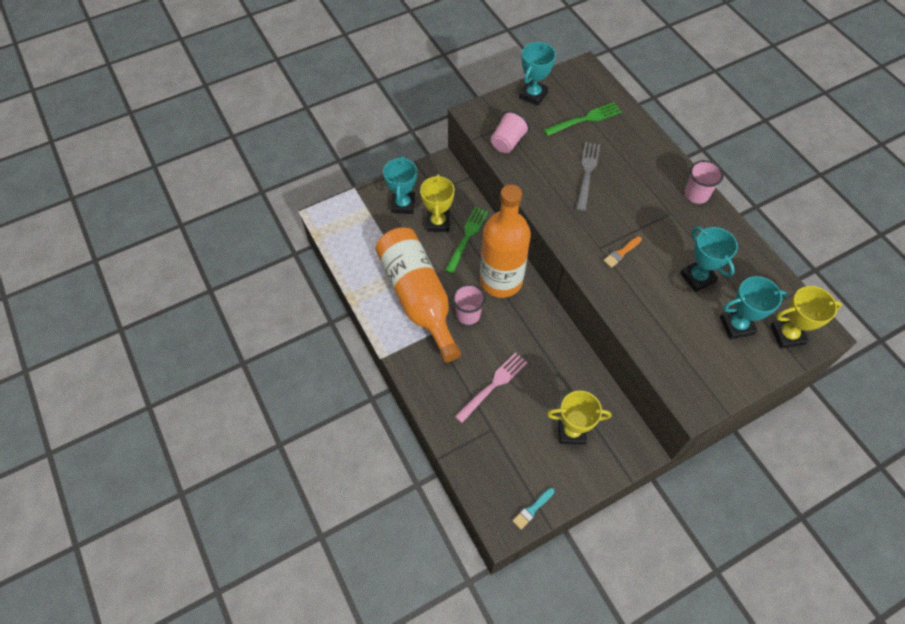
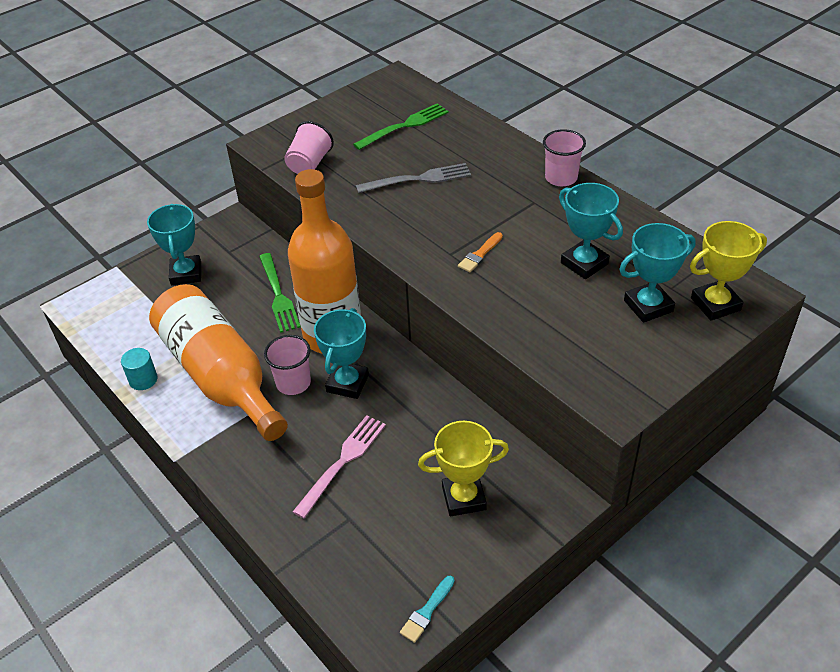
camera: 10 degrees left, 15 degrees down
(365, 289) = (143, 380): none -> turquoise cylinder
(438, 223) = (236, 285): yellow trophy -> none
(467, 237) = (278, 295): green fork -> green fork turned 150 degrees clockwise
(533, 95) = (334, 113): turquoise trophy -> turquoise trophy (347, 383)
(587, 173) = (418, 179): grey fork -> grey fork turned 75 degrees clockwise

